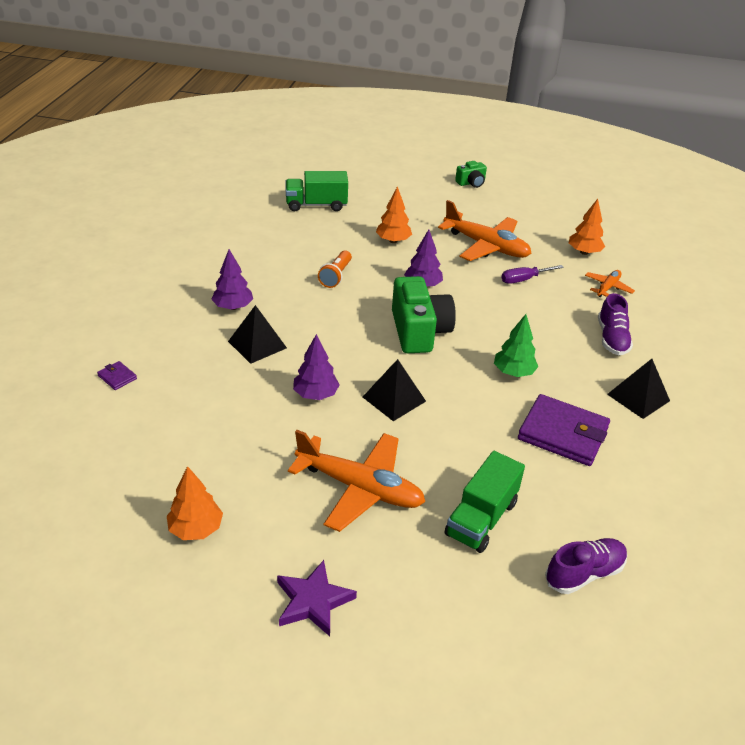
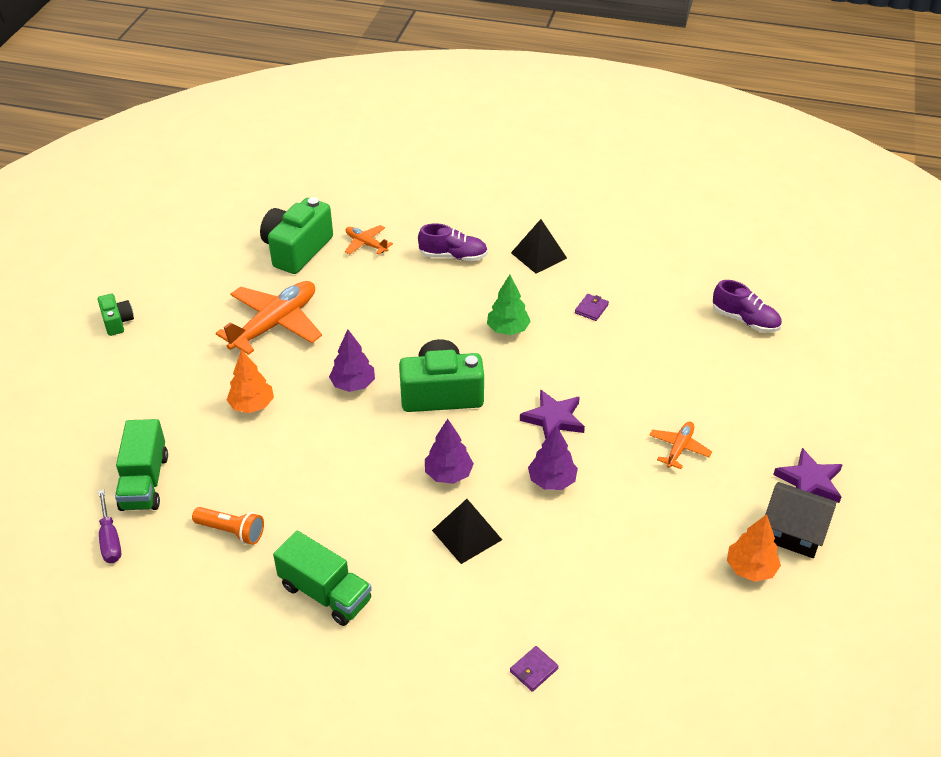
camera: 85 degrees left, 5 degrees up
(233, 307) = (390, 563): purple tree -> purple tree (448, 474)
(240, 573) = (793, 532): none -> black house
(336, 276) = (328, 462): orange flashlight -> orange flashlight (231, 531)
(360, 488) = (679, 448): orange plane -> orange plane, size x0.50
(394, 399) = (553, 419): black pyramid -> purple star
(481, 518) = (700, 371): green truck -> green truck (325, 593)
(524, 279) = (347, 302): purple screwdriver -> purple screwdriver (110, 539)
(563, 433) = (591, 309): purple wallet -> purple wallet, size x0.42
(584, 252) = (297, 250): orange tree -> green camera
(584, 573) = (745, 320): purple shoe -> purple shoe turned 150 degrees clockwise

